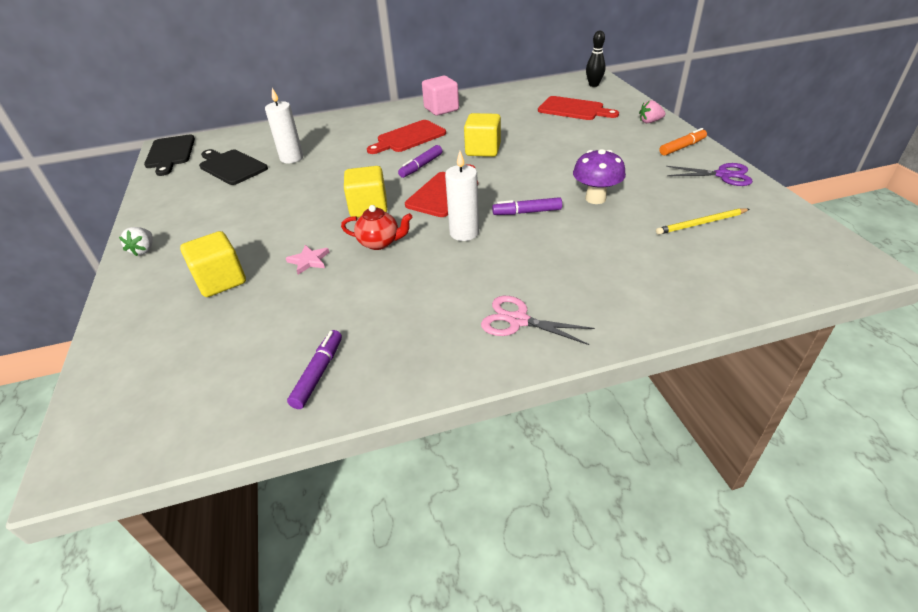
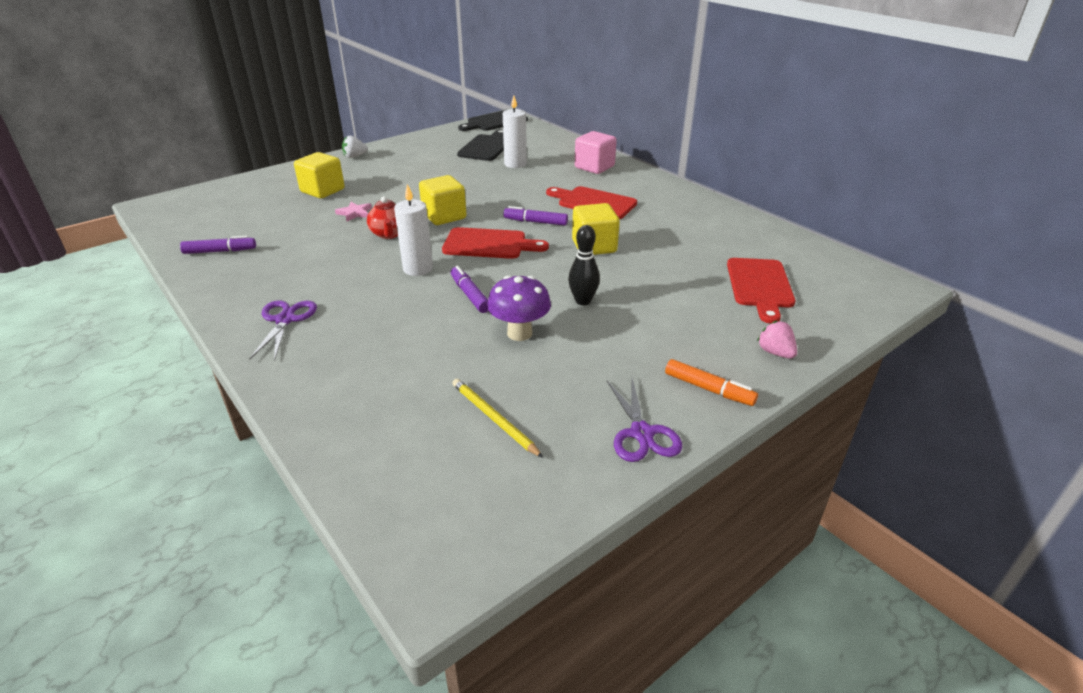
camera: 65 degrees right, 5 degrees down
(441, 109) = (678, 204): pink cube -> pink cube (594, 167)
(518, 320) = (285, 320): pink scissors -> purple scissors
(593, 85) = (866, 290): black bowling pin -> black bowling pin (583, 301)

